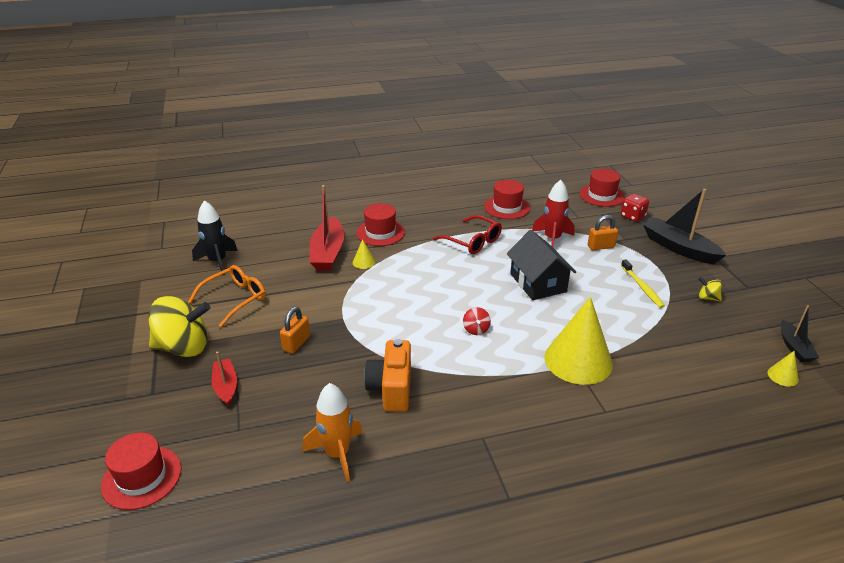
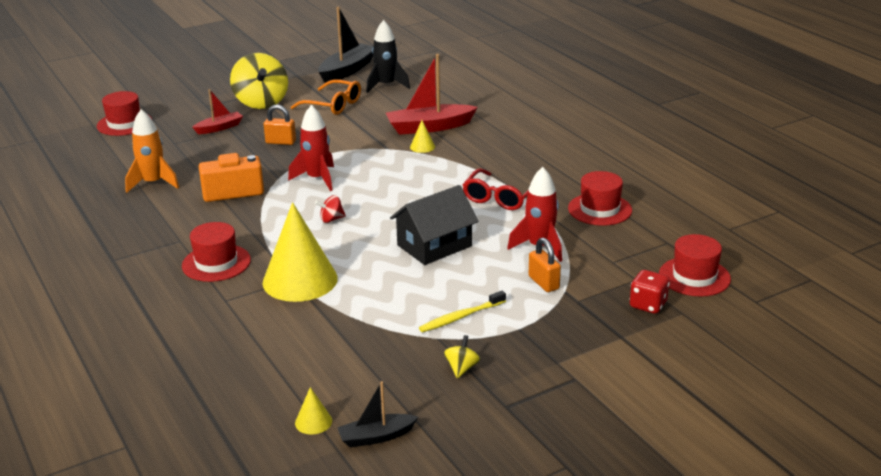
camera: 75 degrees right, 5 degrees down
(380, 233) = (485, 145): red hat -> red hat (216, 263)
(393, 328) = (317, 179): none -> red rocket
(679, 248) = (581, 346): black boat -> black boat (347, 70)

